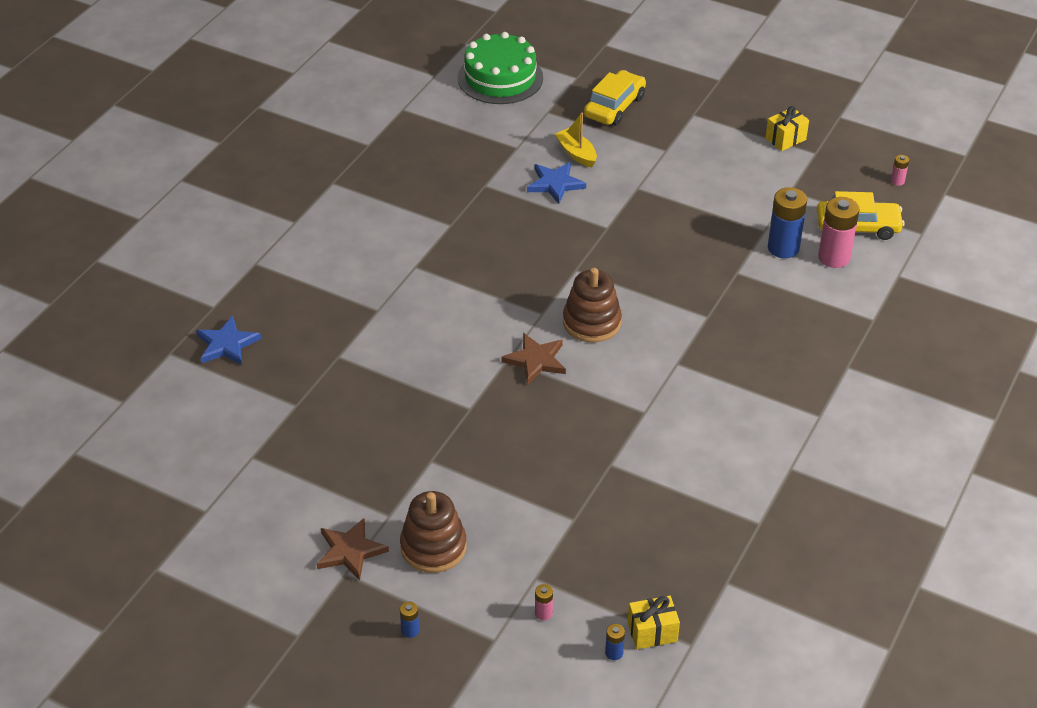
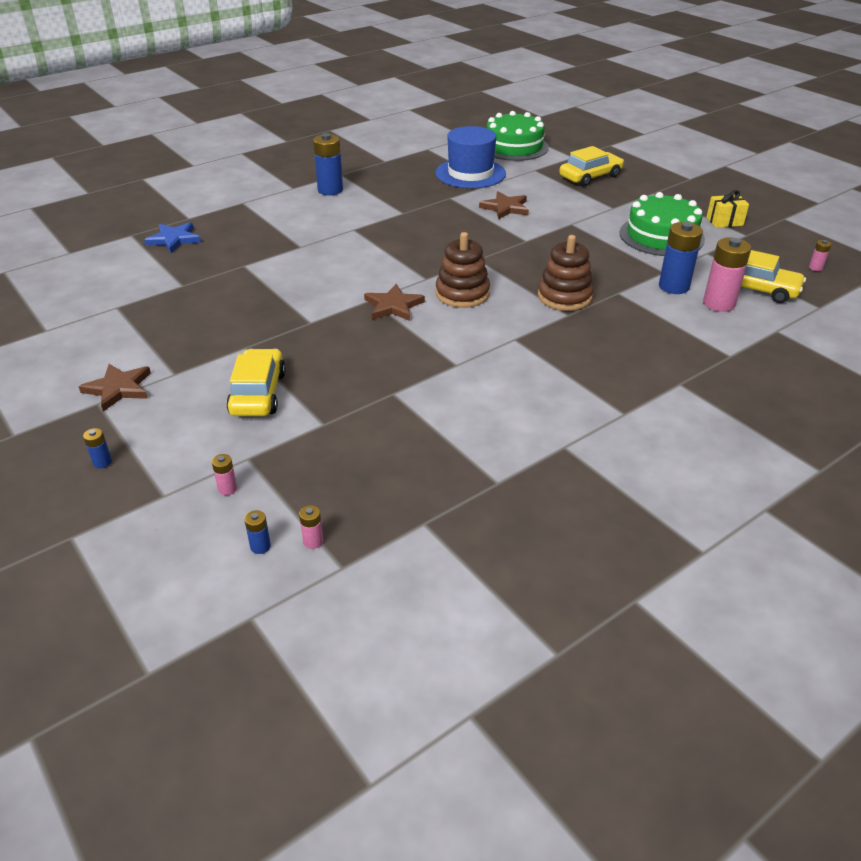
camera: 25 degrees right, 5 degrees down
(342, 213) = (330, 190): none -> blue battery
(433, 547) = (186, 407): brown stacking toy -> brown stacking toy (564, 296)
(481, 139) = (470, 173): none -> blue hat
(488, 508) = (258, 393): none -> yellow car
(555, 184) = (505, 208): blue star -> brown star
(576, 153) = (537, 195): yellow boat -> none
(652, 632) = (313, 541): yellow gift -> pink battery
(736, 179) = (661, 236): none -> green cake

